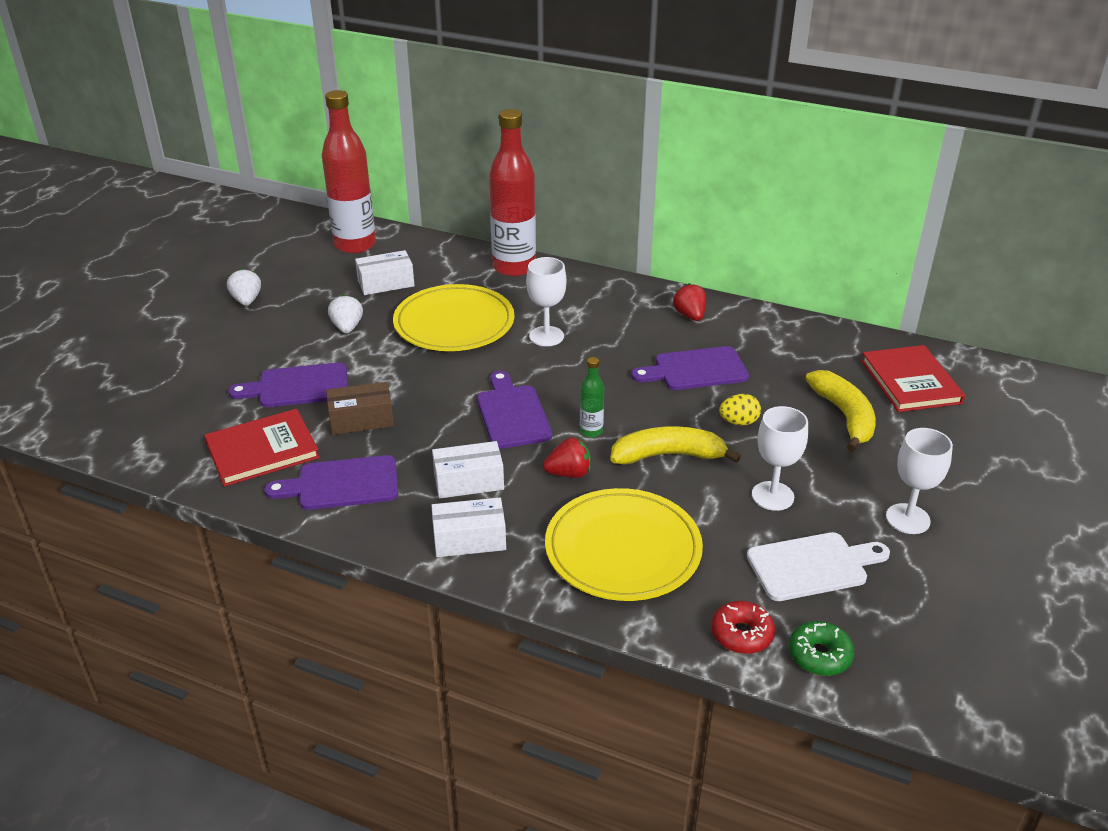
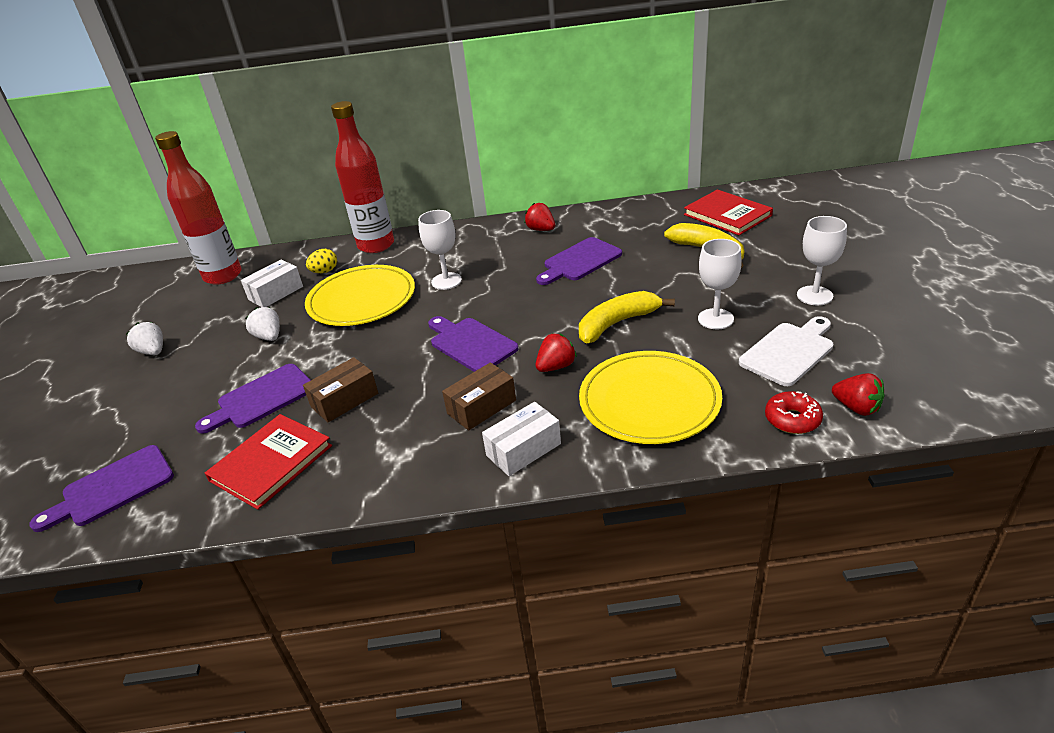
camera: 25 degrees left, 0 degrees up
(342, 484) = (372, 457): purple cutting board -> purple cutting board (112, 488)
(468, 481) = (481, 407): white box -> brown box
(591, 431) = (544, 331): green bottle -> none
(738, 422) = (643, 282): yellow egg -> yellow egg (325, 271)
(819, 655) = (856, 408): green donut -> red strawberry

